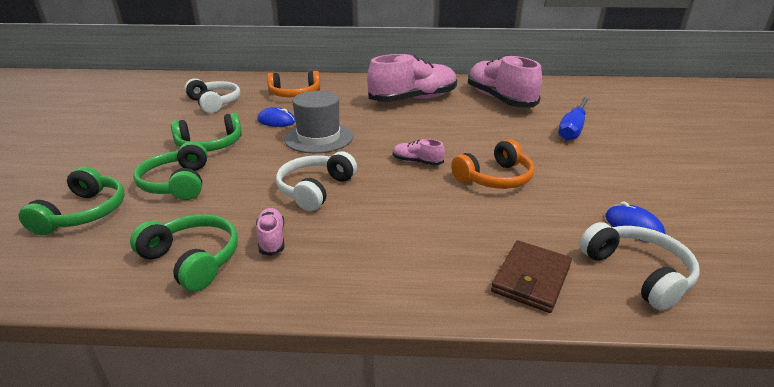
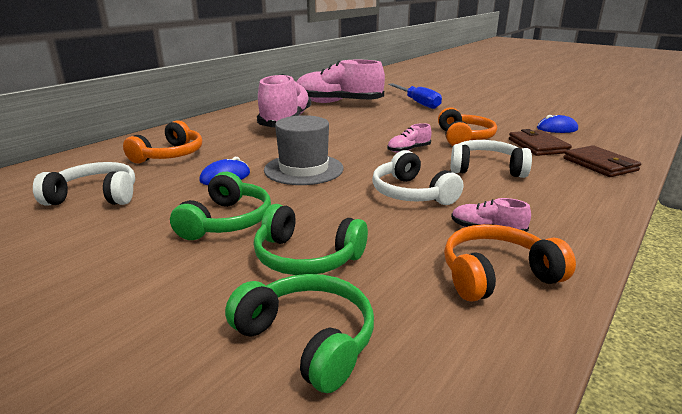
camera: 55 degrees left, 5 degrees down
(193, 259) = (496, 275): green headphones -> orange headphones
(537, 225) = (537, 146): none -> brown wallet
(638, 273) = (606, 142): white headphones -> white headphones (486, 169)

